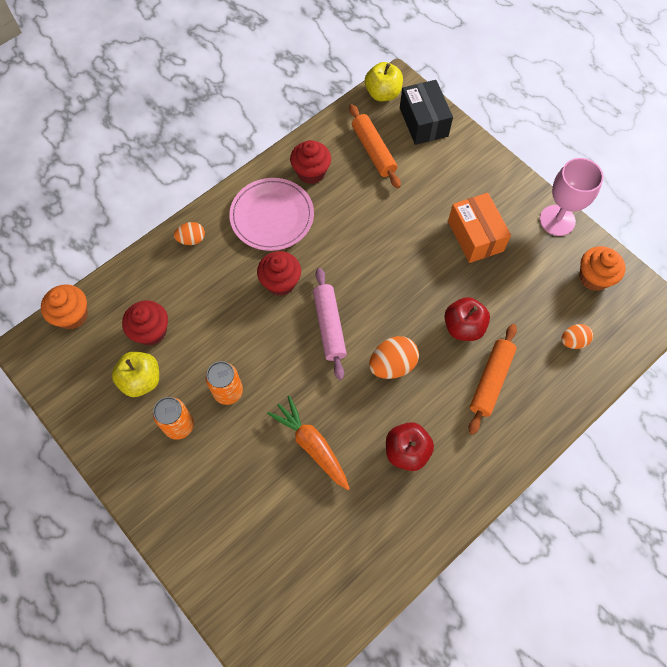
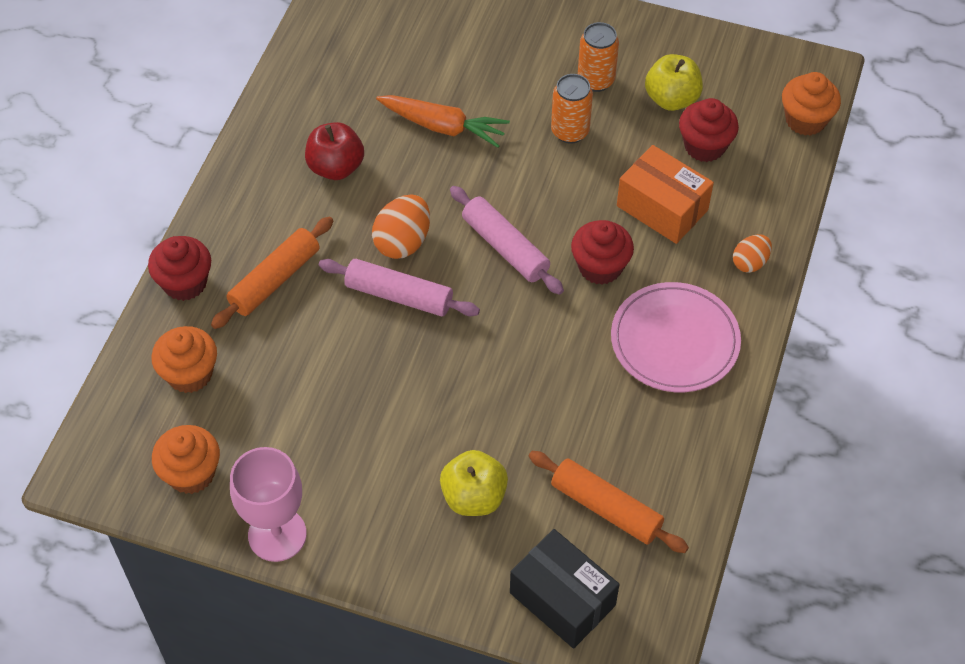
camera: 150 degrees right, 10 degrees down
(311, 172) = (670, 428): red cupcake -> red cupcake (185, 283)
(383, 94) = (658, 618): yellow apple -> yellow apple (474, 497)
(416, 327) = (399, 295): none -> pink rolling pin
(463, 327) = (339, 324): red apple -> none
(475, 236) = (384, 451): orange box -> orange box (662, 208)
(490, 381) = (275, 280): orange rolling pin -> orange rolling pin turned 45 degrees clockwise
(573, 341) = (189, 374): orange egg -> orange cupcake

